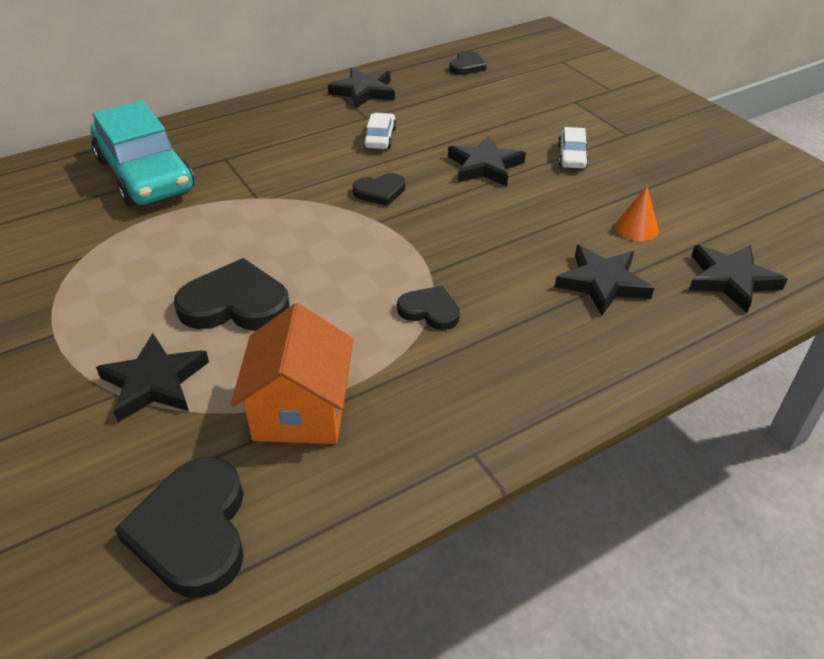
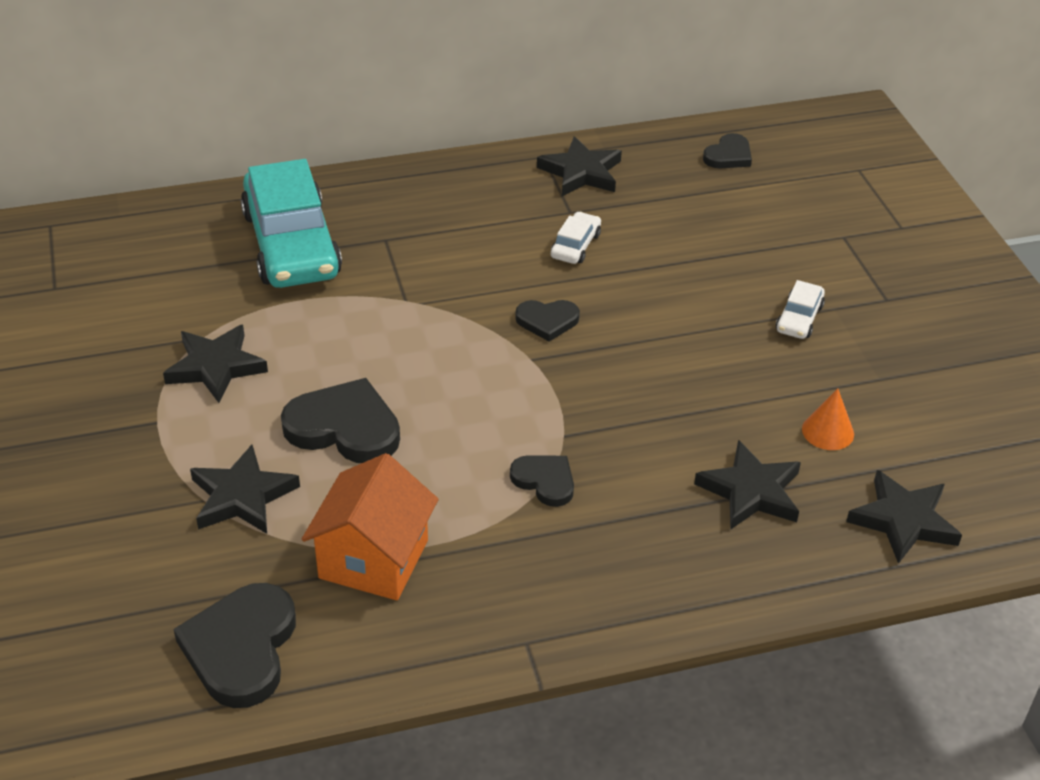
camera: 15 degrees right, 0 degrees up
(485, 166) = (685, 311): black star -> black star (216, 367)

